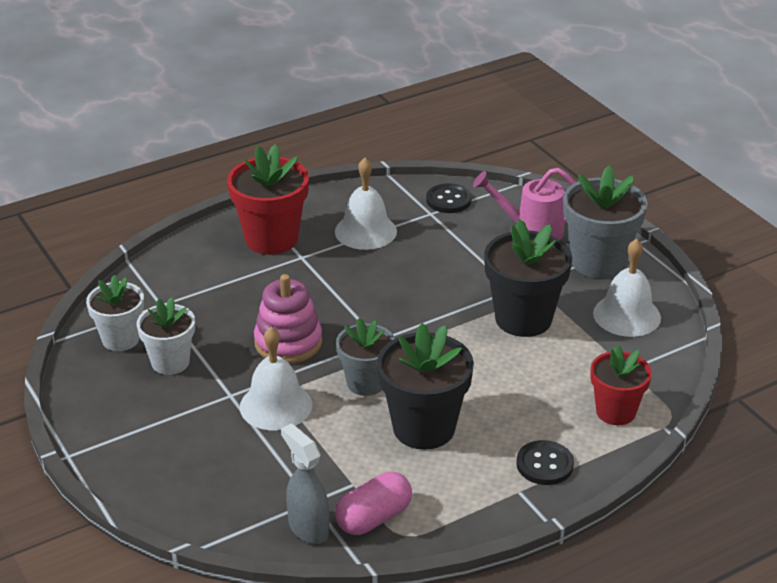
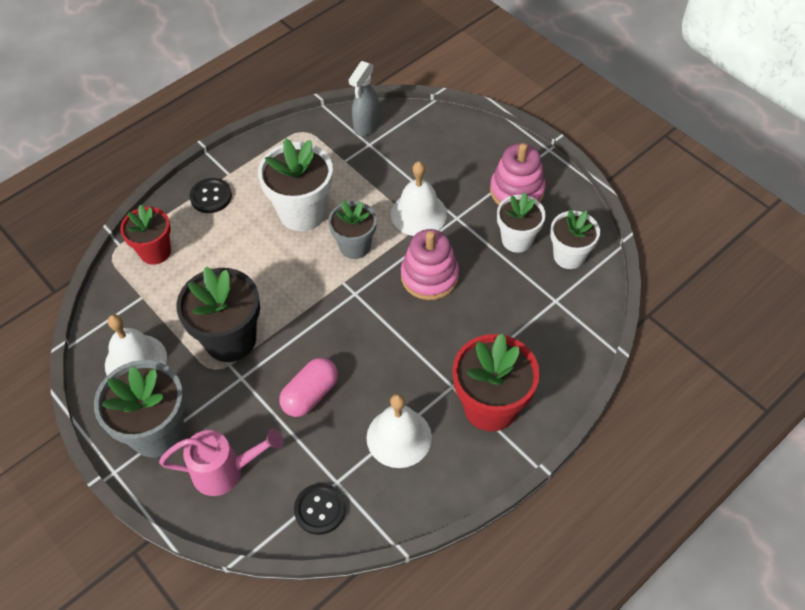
camera: 170 degrees right, 20 degrees up
(140, 412) = (517, 191): none -> pink stacking toy
(308, 528) = (366, 126): grey spray bottle -> grey spray bottle turned 75 degrees clockwise
(374, 518) = (325, 139): pink capsule -> pink capsule (310, 395)
(424, 428) = (302, 212): black flower pot -> white flower pot

